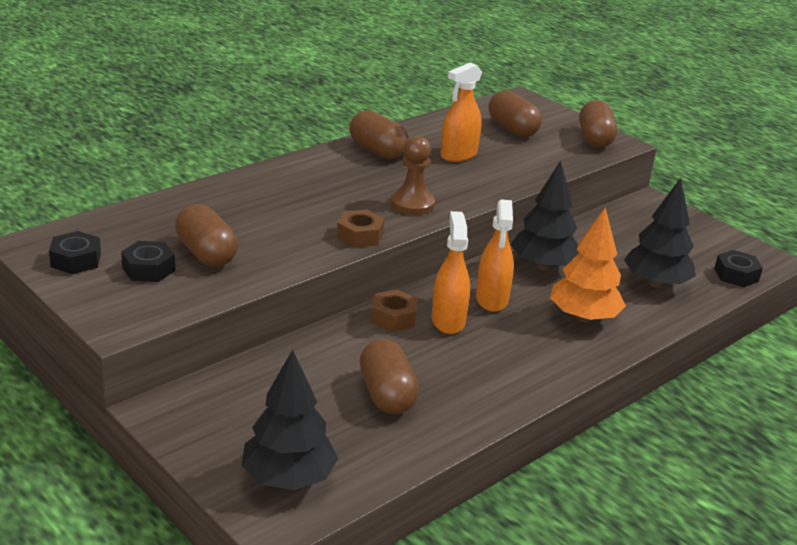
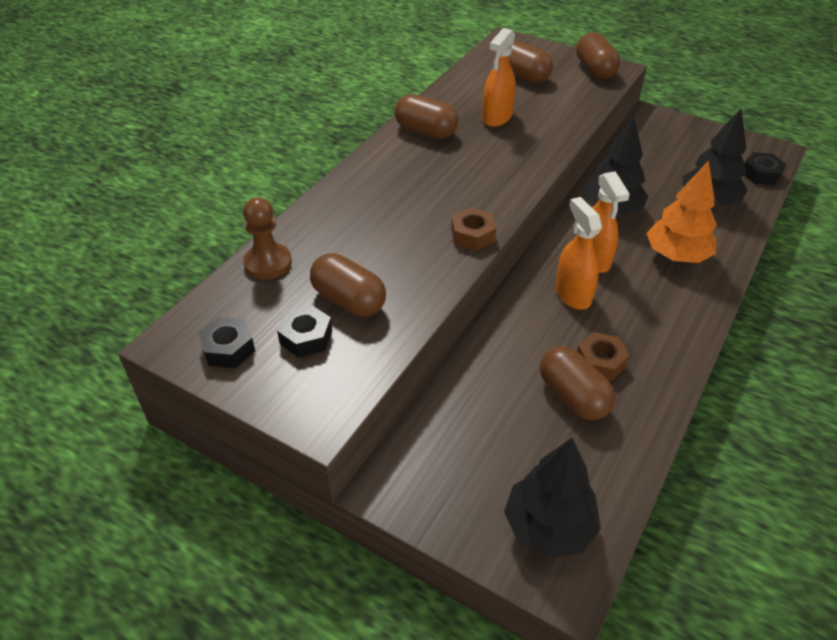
camera: 15 degrees left, 15 degrees up
(393, 317) = (526, 305): brown nut -> brown nut (600, 362)
(412, 204) = (494, 184): brown pawn -> brown pawn (268, 263)

